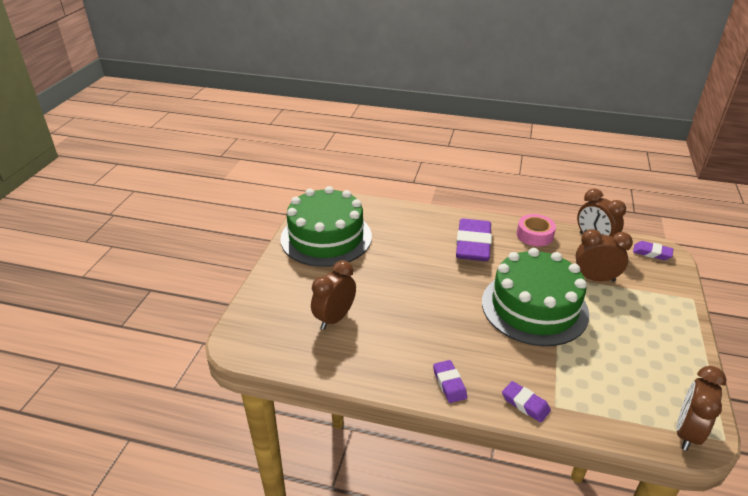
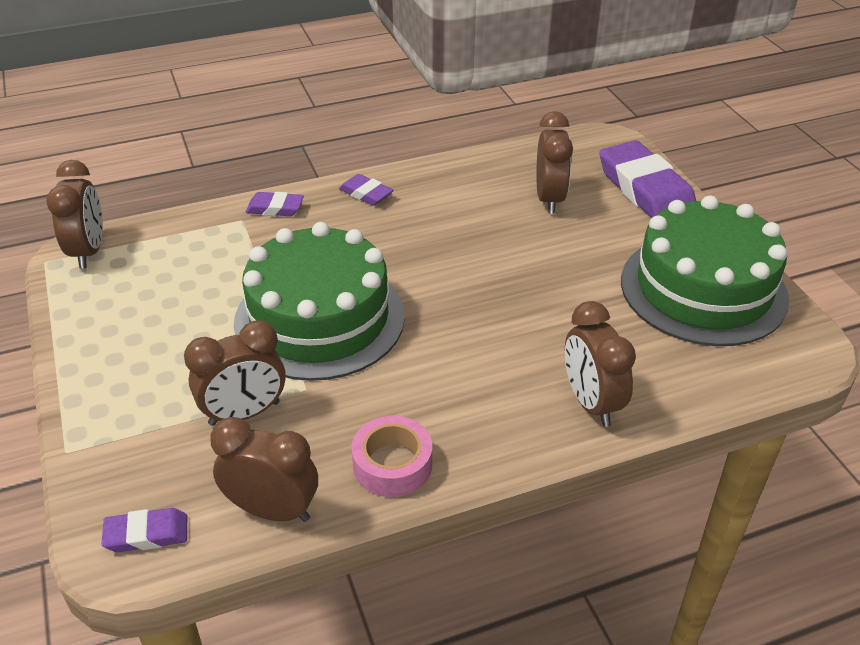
camera: 145 degrees right, 5 degrees up
(433, 221) = (591, 403): none -> brown clock
(473, 244) = (482, 385): purple eraser -> purple eraser (645, 189)

